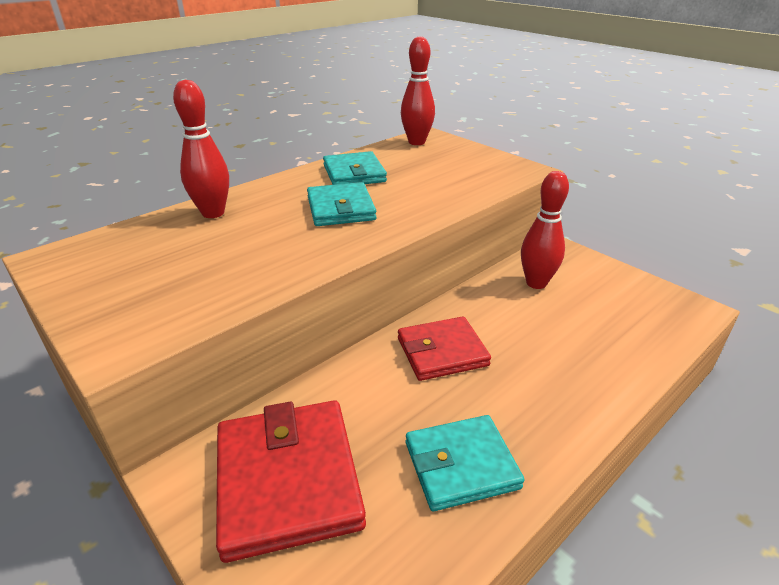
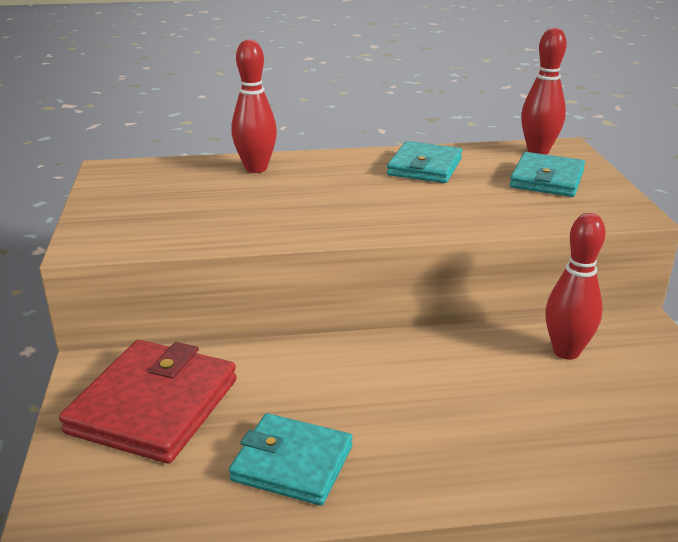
camera: 35 degrees right, 5 degrees down
(341, 208) = (368, 196): turquoise wallet -> turquoise wallet (547, 179)
(442, 352) = (382, 372): red wallet -> none

